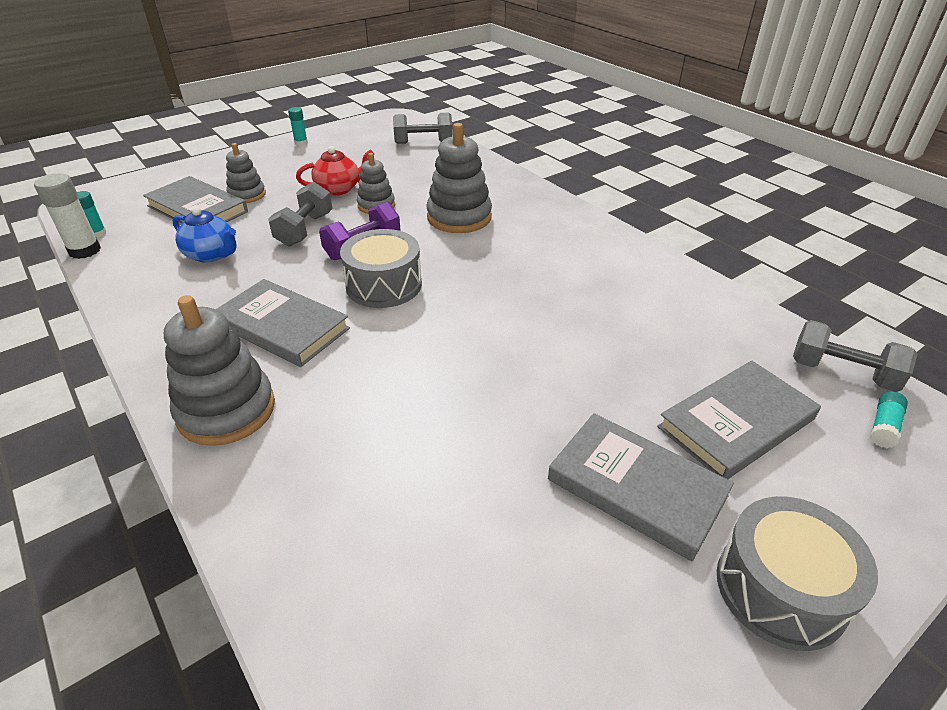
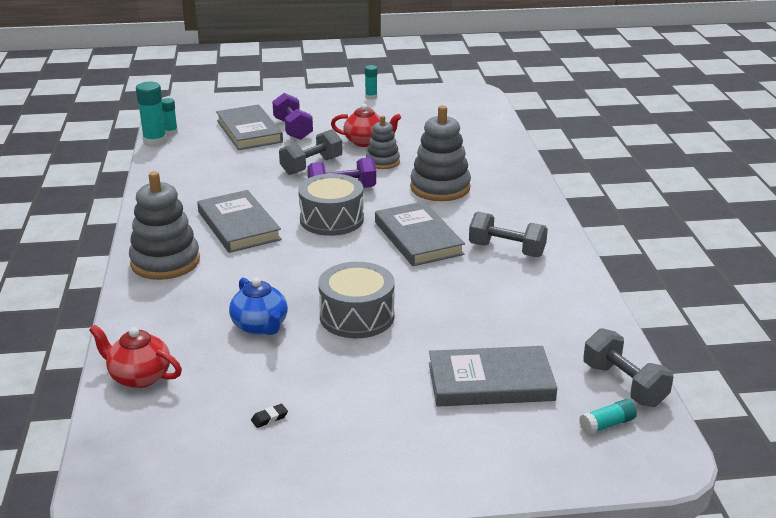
camera: 30 degrees right, 10 degrees down
(85, 251) = (155, 142): white glue stick -> turquoise glue stick
(211, 255) = (232, 166): blue teapot -> blue teapot (260, 326)
(247, 195) = (293, 129): grey stacking toy -> purple dumbbell
(336, 619) = (139, 377): none -> red teapot
(423, 142) = (475, 120): grey dumbbell -> grey dumbbell (506, 250)
(569, 598) = (269, 418): none -> black eraser
(636, 487) = (373, 387): grey book -> grey book (418, 238)
(780, 588) = (403, 465): grey drum -> grey drum (357, 316)

